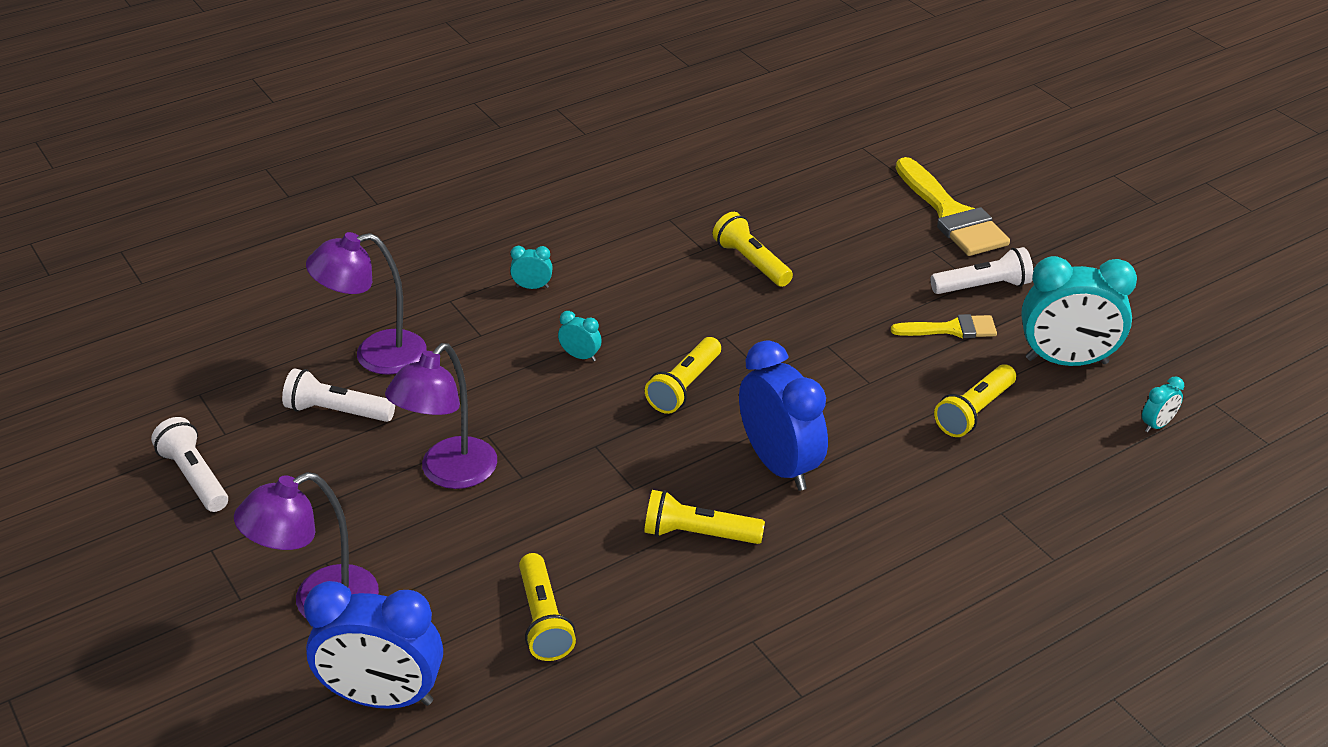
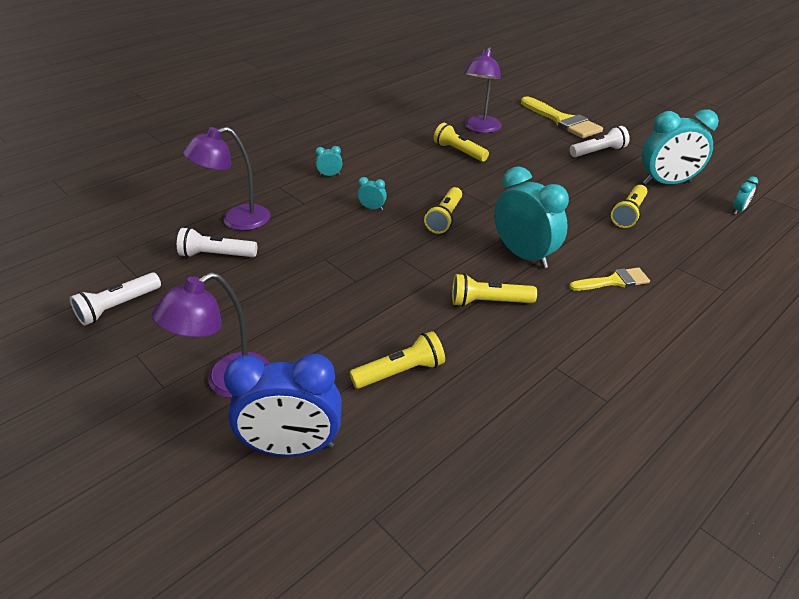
camera: 10 degrees left, 0 degrees up
(195, 477) = (118, 307): white flashlight -> white flashlight turned 90 degrees counterclockwise
(449, 473) = (304, 284): purple lamp -> purple lamp (480, 128)
(543, 620) = (400, 372): yellow flashlight -> yellow flashlight turned 90 degrees counterclockwise
(780, 465) = (524, 255): blue clock -> turquoise clock
(951, 329) = (592, 174): yellow brush -> yellow brush (614, 281)

